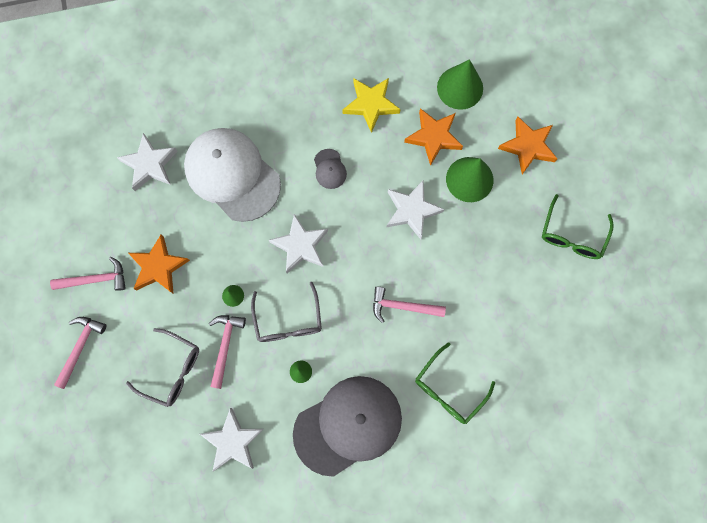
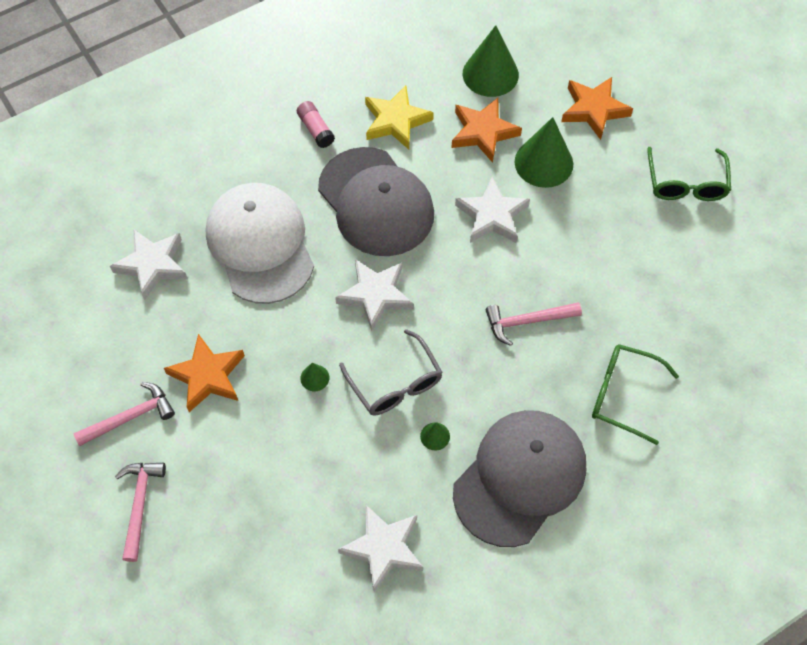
camera: 20 degrees left, 15 degrees down
(172, 370) = (271, 490): grey glasses -> none
(225, 346) = (328, 439): pink hammer -> none
(232, 175) = (260, 245): white cap -> white cap turned 45 degrees clockwise
(308, 91) = (316, 129): none -> pink glue stick
(330, 169) = (376, 202): grey cap -> grey cap, size x2.49
(448, 389) = (622, 395): green glasses -> green glasses turned 90 degrees clockwise

